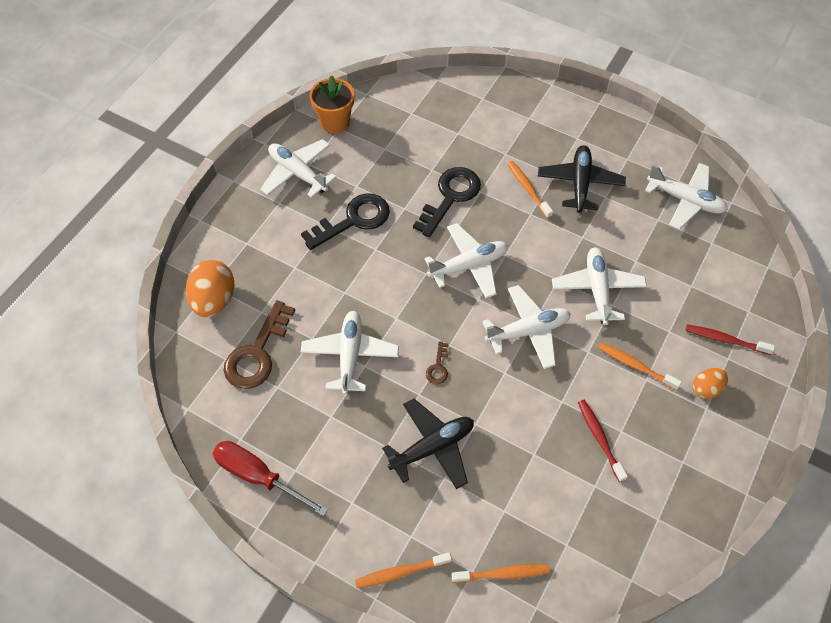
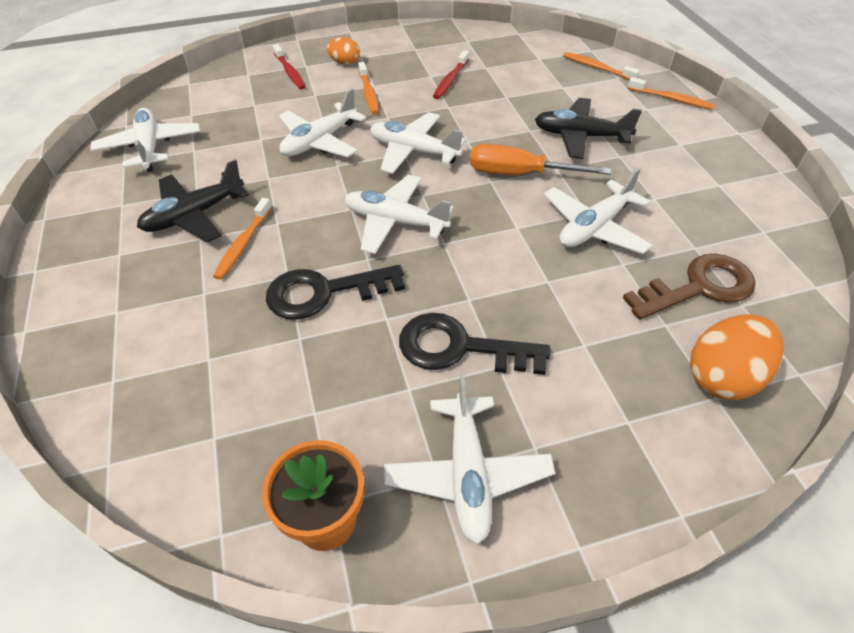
camera: 135 degrees left, 10 degrees down
(258, 476) = (760, 198): red screwdriver -> none
(438, 367) = (519, 174): brown key -> orange screwdriver

